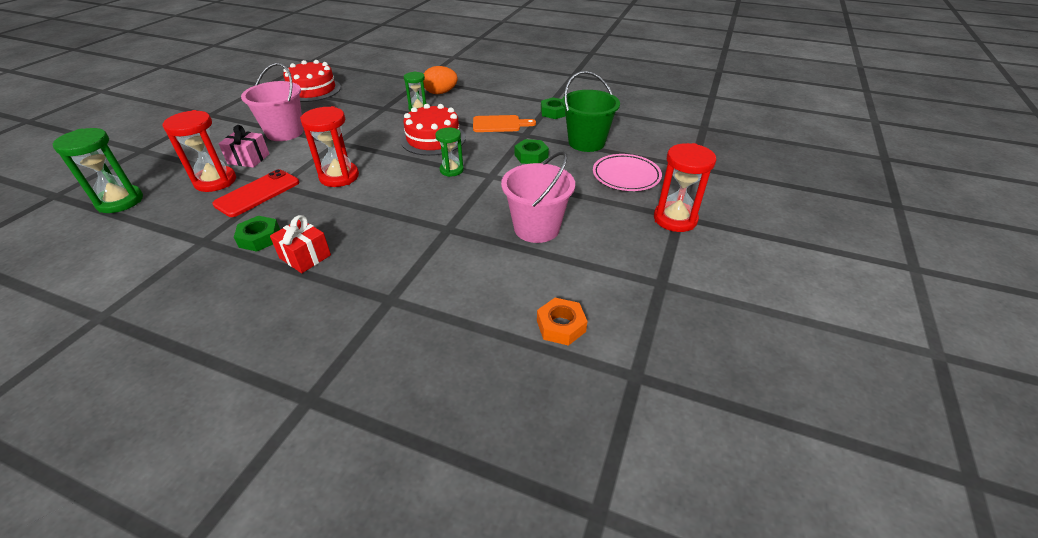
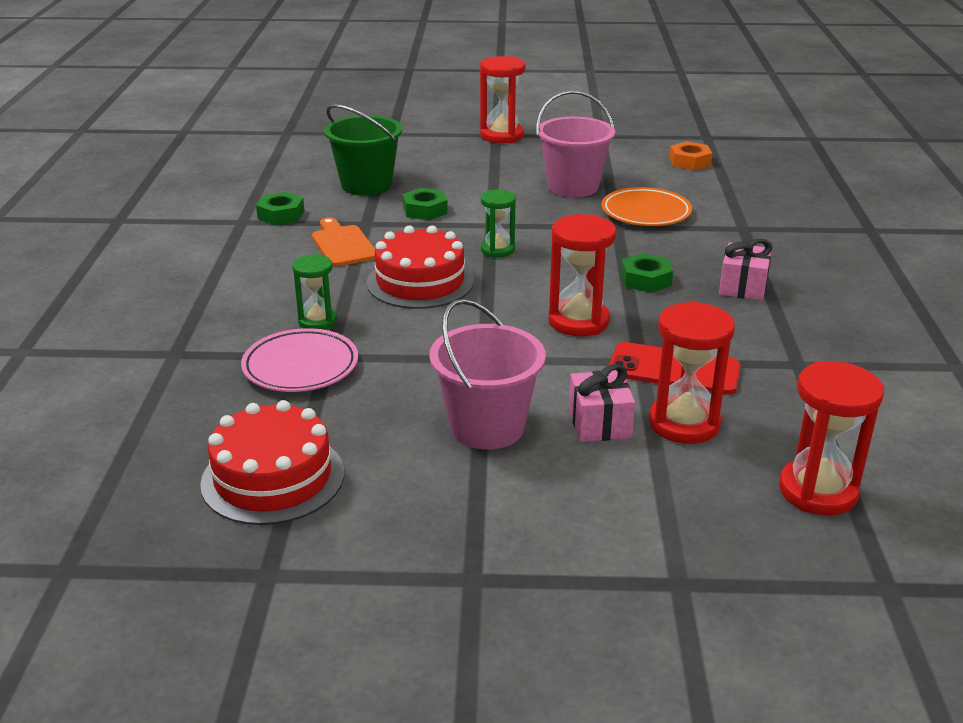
camera: 110 degrees left, 10 degrees down
(120, 201) = (817, 491): green hourglass -> red hourglass
(259, 238) = (749, 327): green nut -> green nut (646, 280)
(305, 256) = (743, 287): red gift -> pink gift
(440, 93) = (236, 318): orange egg -> none
(461, 252) = (646, 212): none -> orange plate
(626, 176) = (436, 159): pink plate -> pink plate (300, 366)

